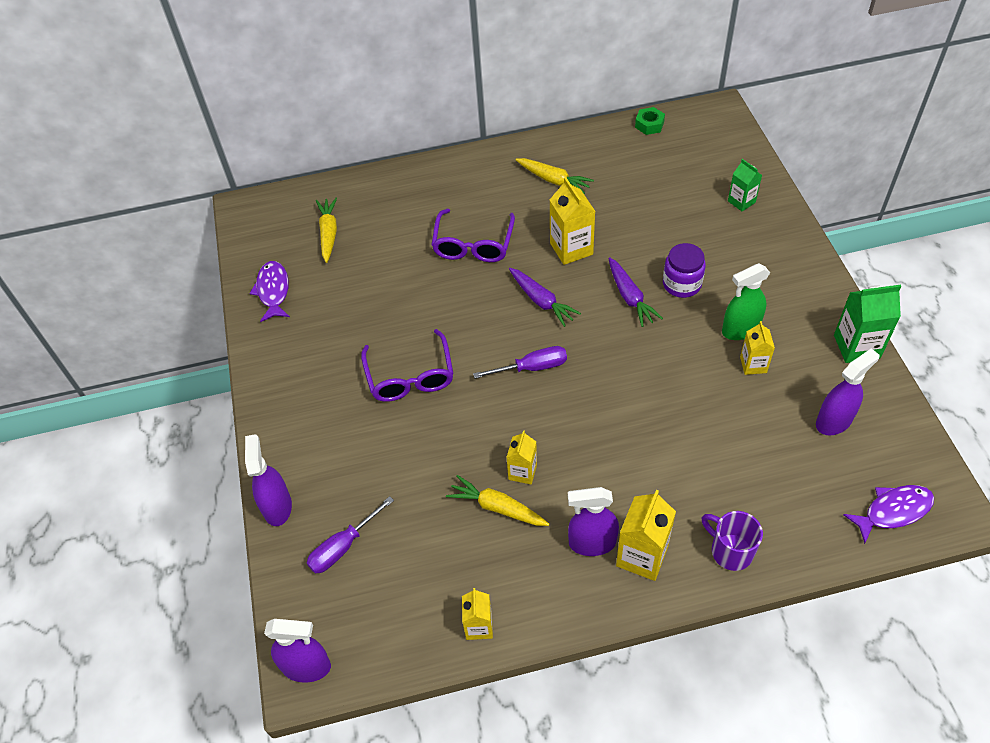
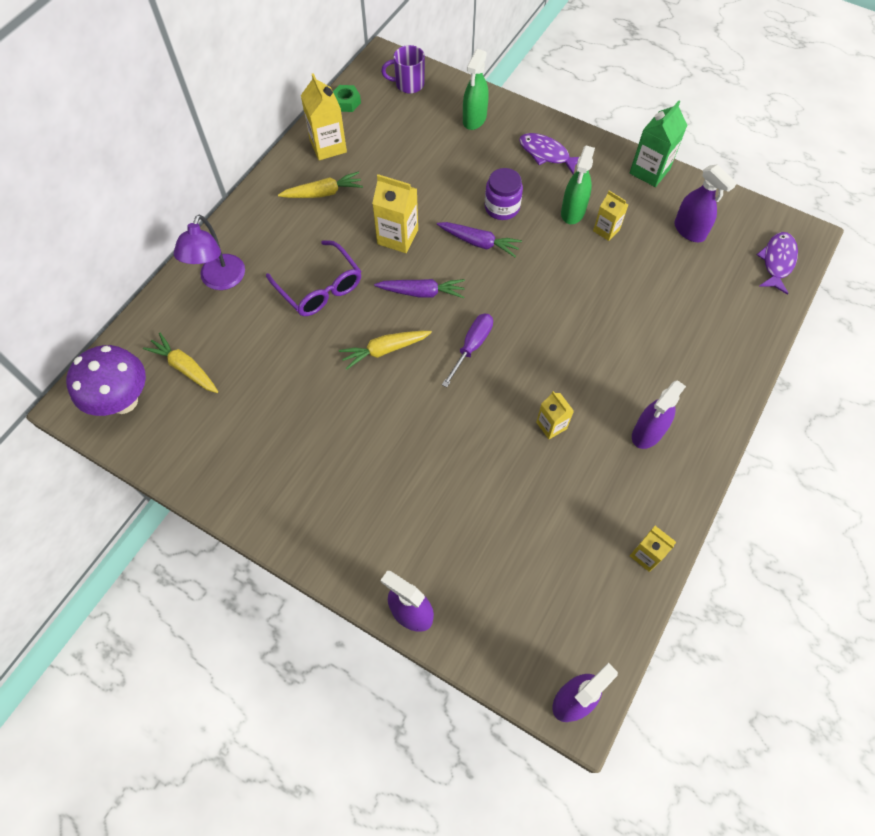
camera: 50 degrees left, 10 degrees up
(272, 226) = (123, 401): none -> purple mushroom
(273, 291) = (194, 453): purple fish -> purple fish (546, 154)
(343, 546) = (495, 593): purple screwdriver -> none
(410, 376) = (392, 426): purple glasses -> none
(414, 192) = (220, 280): none -> purple lamp
(497, 507) = (564, 465): yellow carrot -> yellow carrot (385, 350)
(642, 556) = (684, 413): yellow carton -> yellow carton (328, 146)
(730, 551) = (726, 364): purple mug -> purple mug (408, 84)
(741, 201) = (474, 119): green carton -> green spray bottle
(834, 421) = (689, 231): purple spray bottle -> purple spray bottle turned 135 degrees clockwise

